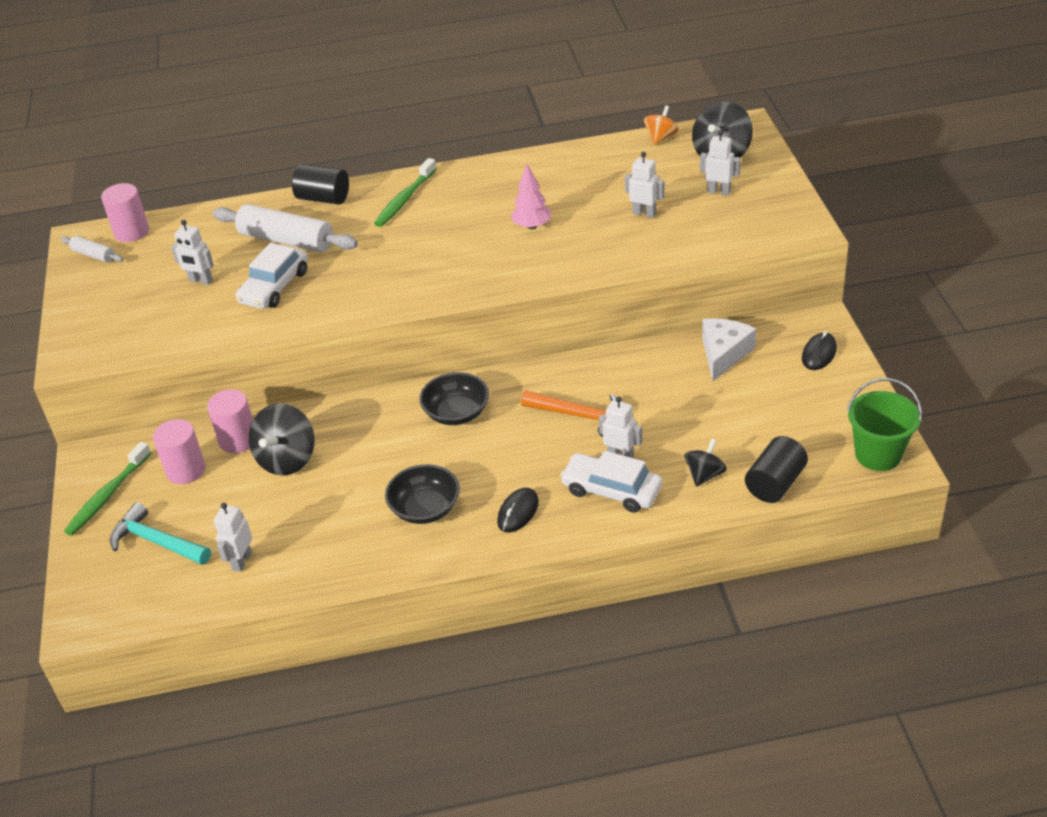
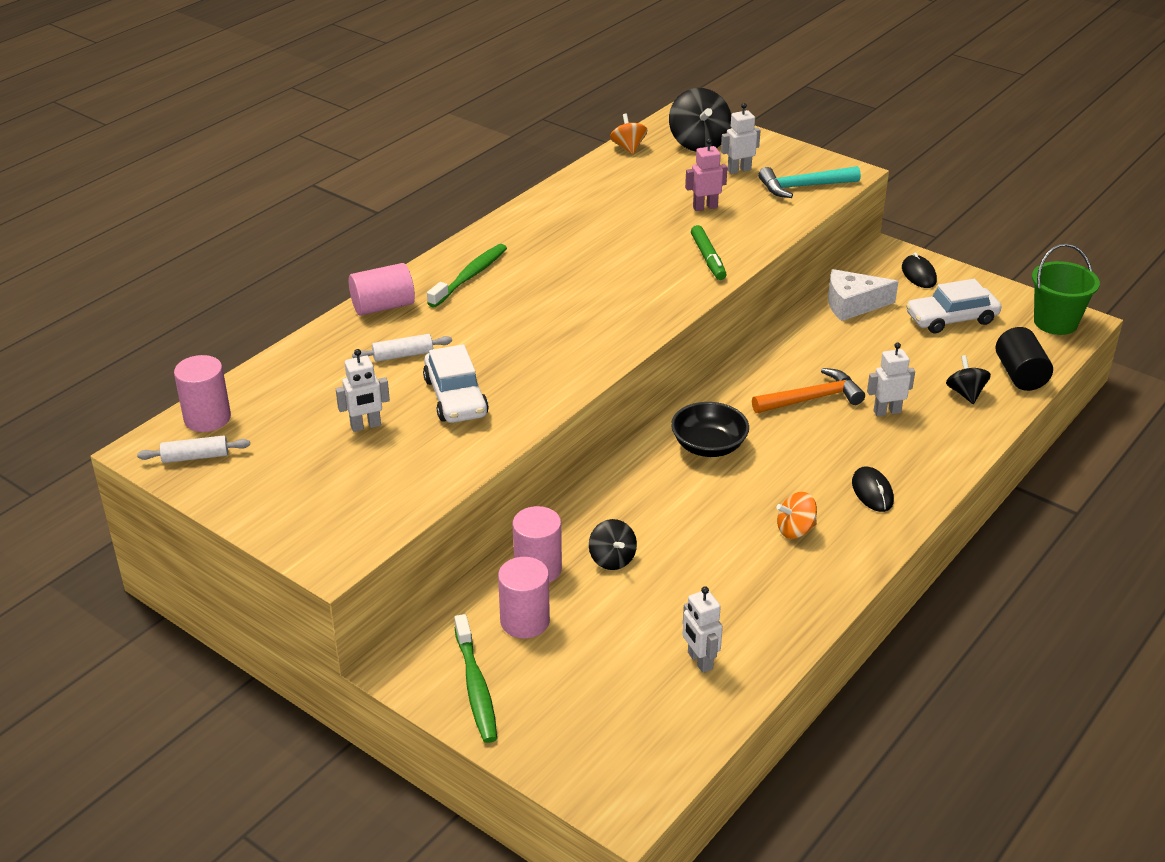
camera: 45 degrees left, 5 degrees down
(156, 542) = (592, 694): turquoise hammer -> turquoise hammer (803, 187)
(287, 240) = (403, 355): white rolling pin -> white rolling pin, size x0.50
(287, 459) = (612, 559): black spinning top -> black spinning top, size x0.59
(323, 198) = (383, 306): black cylinder -> pink cylinder
(405, 199) = (470, 276): green toothbrush -> green toothbrush turned 135 degrees counterclockwise
(425, 508) = (795, 530): black bowl -> orange spinning top
(532, 226) = (625, 252): pink tree -> none
(583, 258) = (708, 258): none -> green marker
(611, 490) = (917, 438): white car -> white car (951, 319)
(644, 213) = (705, 207): white robot -> pink robot
(724, 354) = (852, 304): white cheese -> white cheese turned 75 degrees counterclockwise

